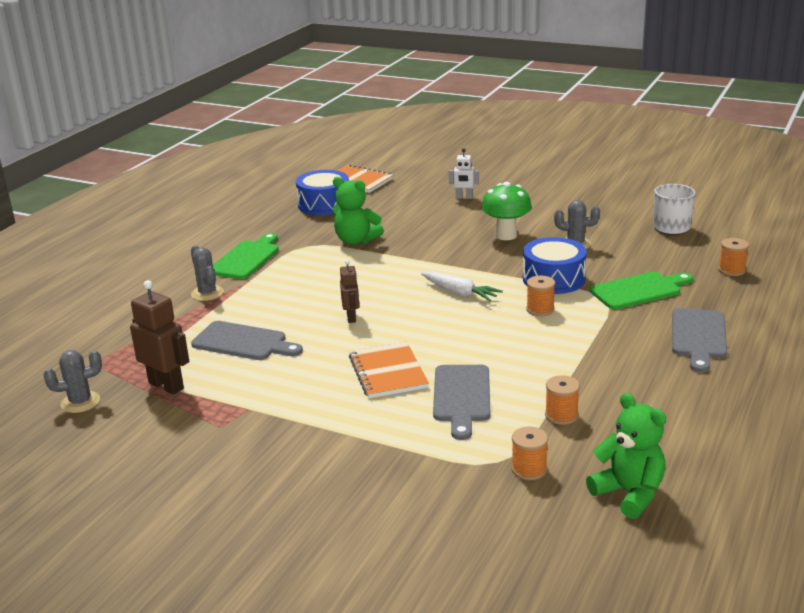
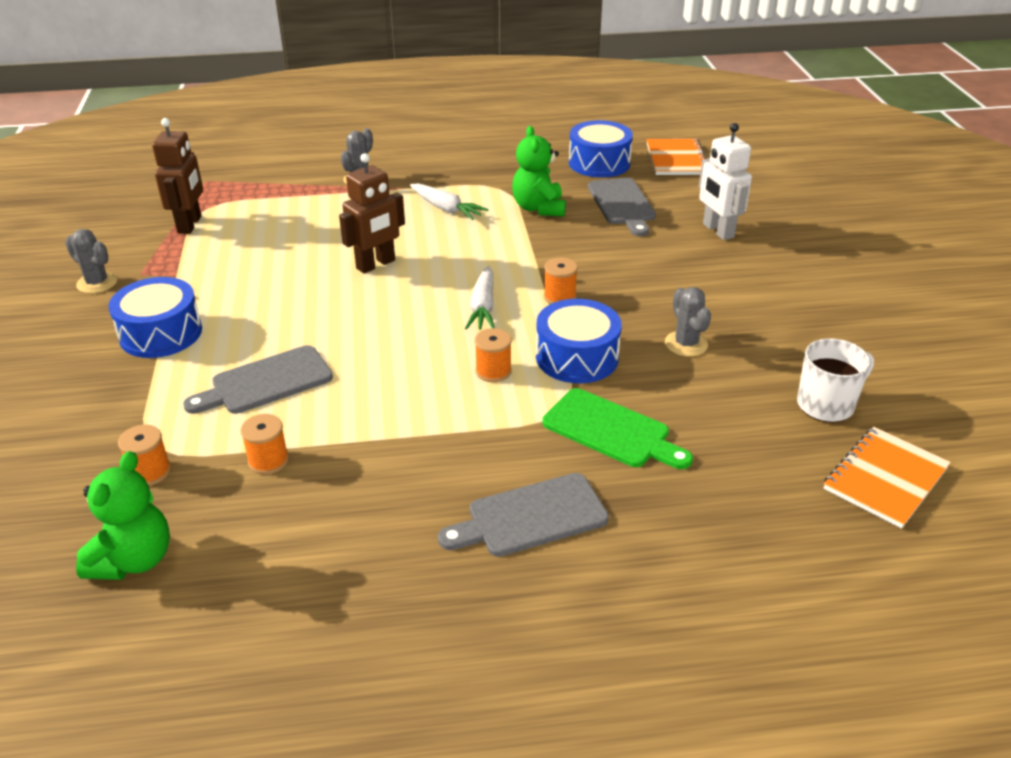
camera: 55 degrees right, 10 degrees up
(80, 402) = (143, 201): grey cactus -> grey cactus (97, 283)
(243, 342) = (286, 229): grey cutting board -> grey cutting board (622, 204)
(246, 258) = (442, 171): green cutting board -> none
(307, 272) = (446, 209): none -> white carrot
(336, 432) = (161, 333): none -> blue drum
(351, 317) = (376, 264): brown robot -> brown robot, size x1.67
(388, 372) = (285, 322): orange notebook -> orange notebook (885, 479)
(464, 197) = (717, 231): white robot -> white robot, size x1.67
(506, 235) = (653, 289): green mushroom -> none
(731, 270) = (754, 497): orange spool -> orange spool (559, 297)

